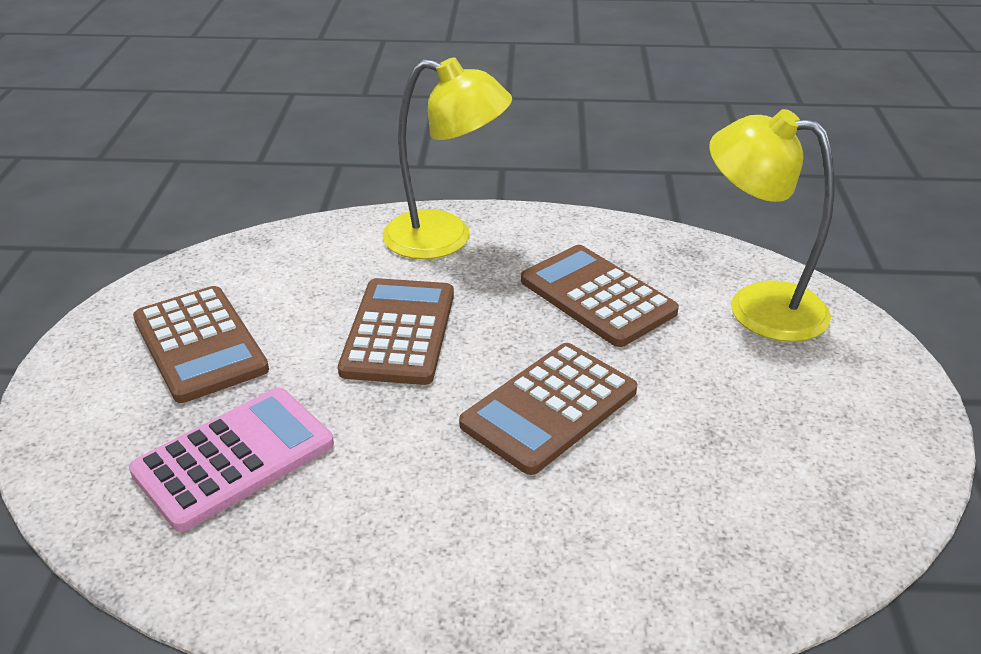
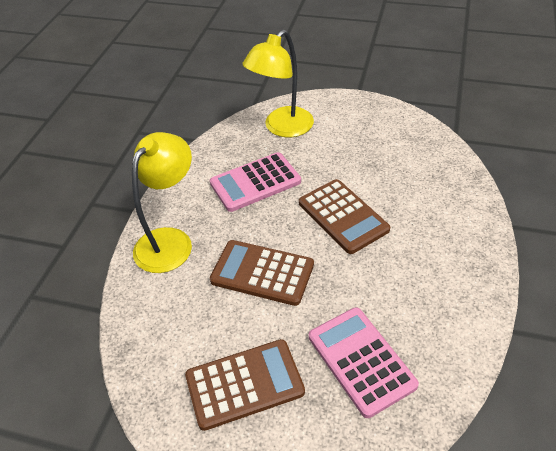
camera: 75 degrees left, 10 degrees up
(597, 296) = (255, 182): brown calculator -> pink calculator

